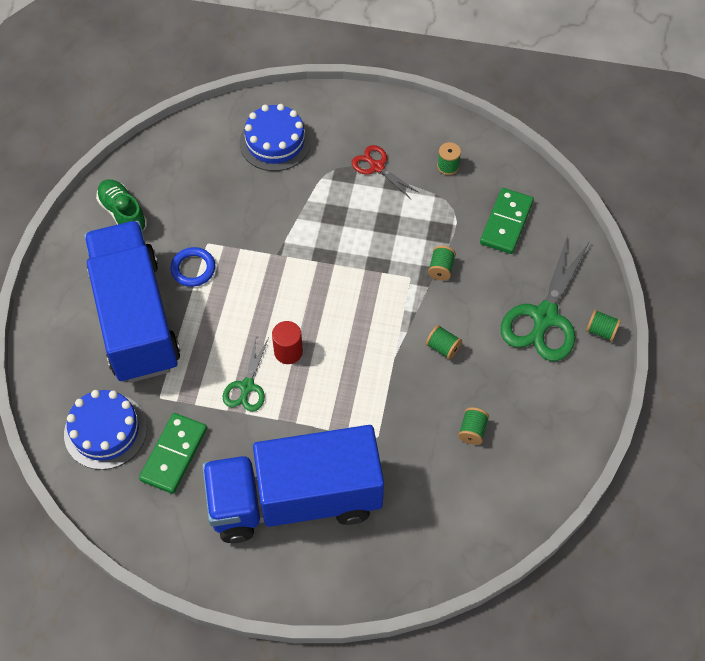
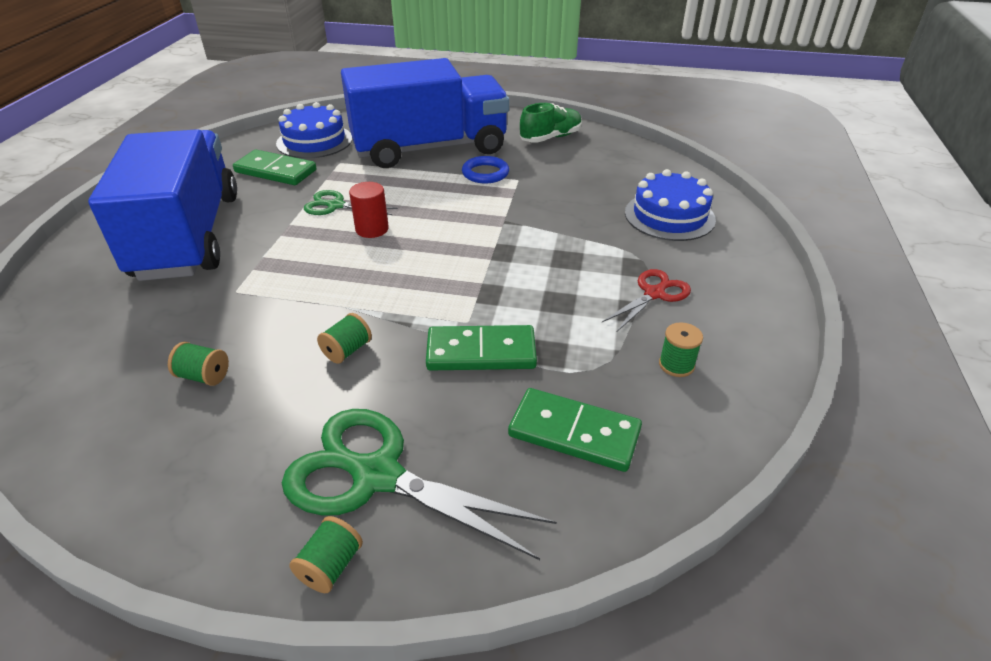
camera: 90 degrees right, 20 degrees down
(441, 269) = (481, 352): green spool -> green domino

